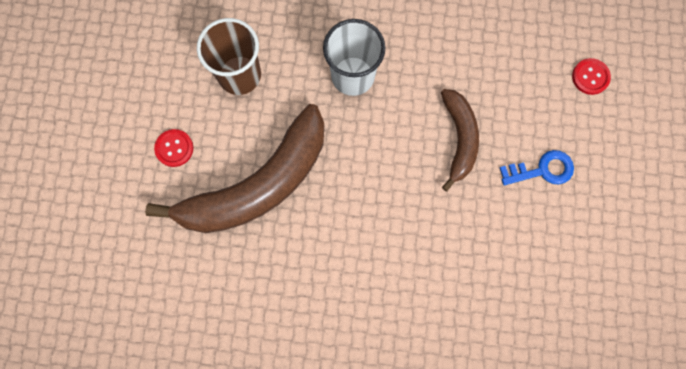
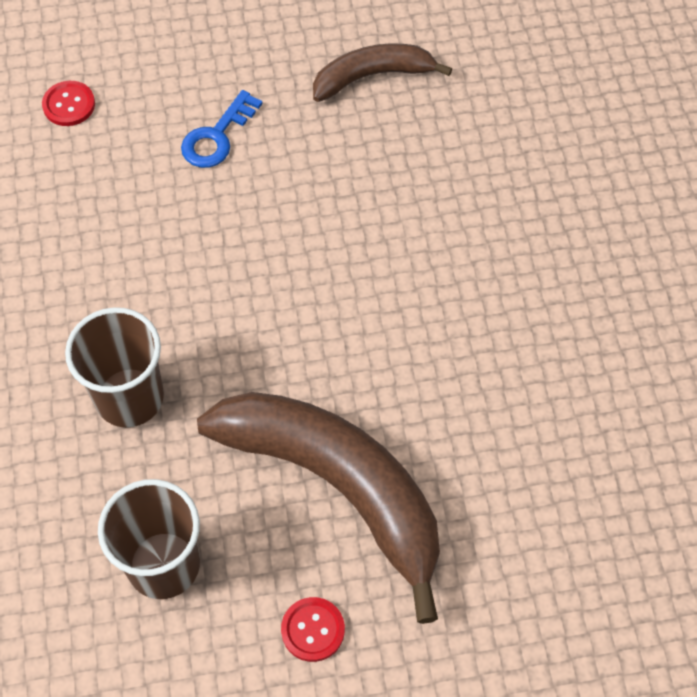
camera: 105 degrees left, 15 degrees down
(353, 76) = (129, 397): white cup -> brown cup
(459, 139) = (196, 239): brown banana -> brown banana (372, 76)
(542, 170) = (217, 137): blue key -> blue key turned 120 degrees counterclockwise

